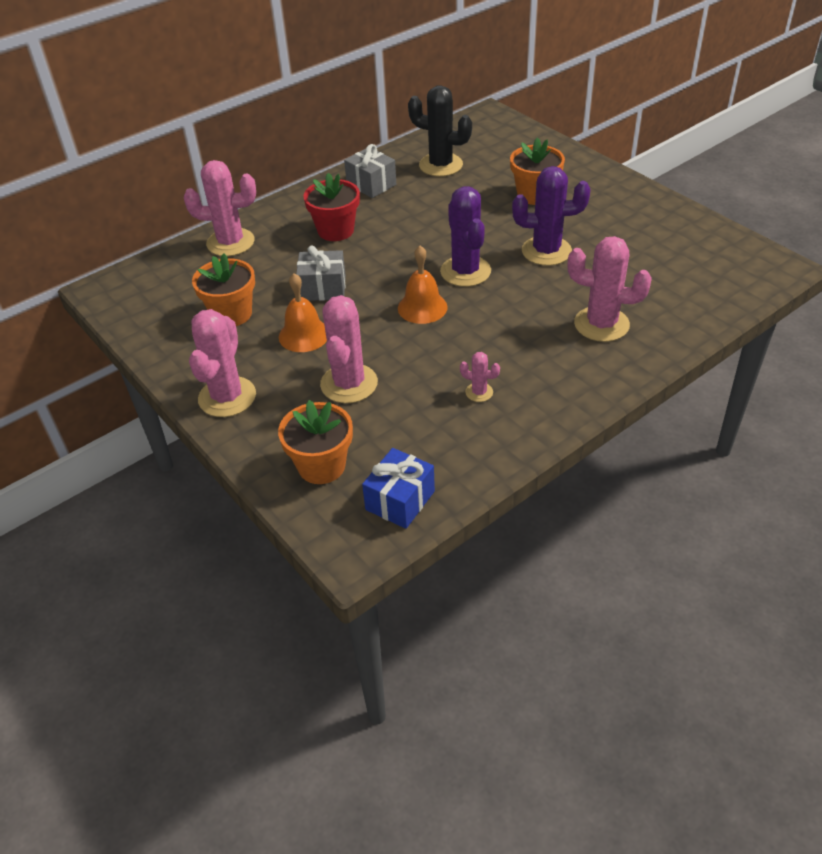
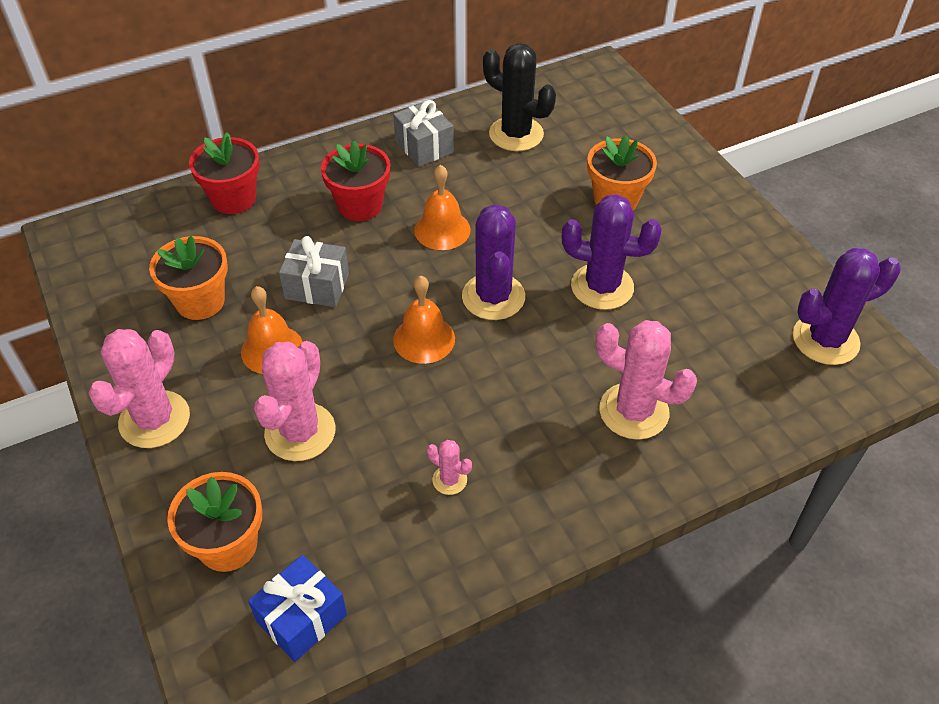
camera: 10 degrees right, 5 degrees up
(230, 242) = (233, 198): pink cactus -> red flower pot
(408, 235) = (442, 230): none -> orange bell
(725, 256) = (825, 340): none -> purple cactus

